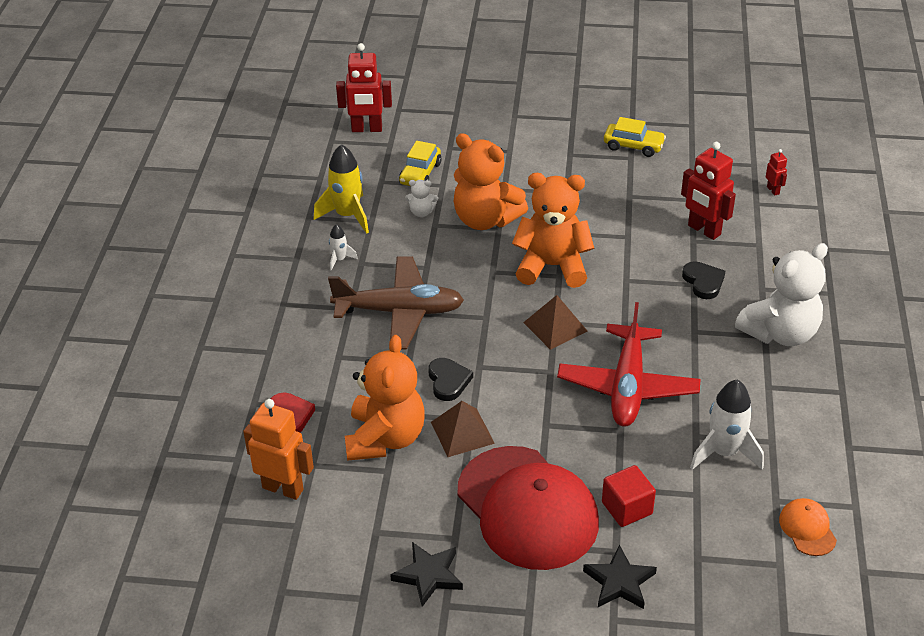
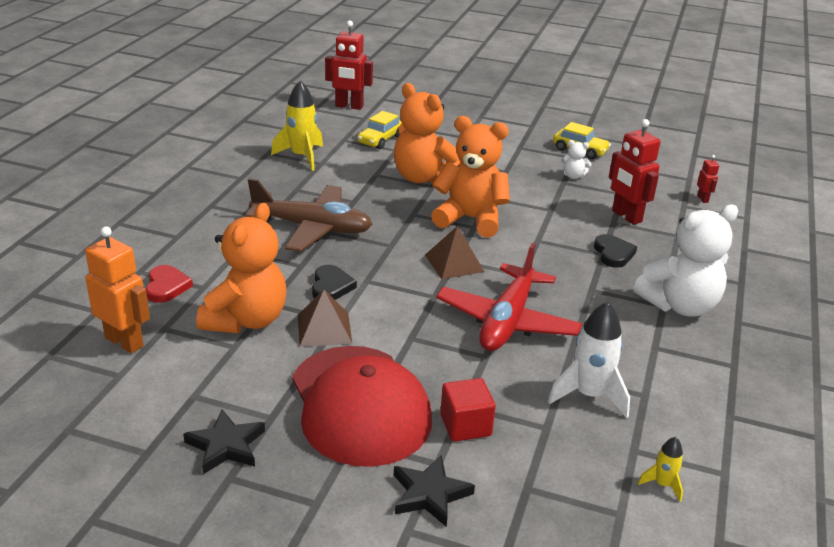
camera: 10 degrees right, 10 degrees down
(339, 259) = (278, 184): white rocket -> none
(421, 212) = (368, 164): white teddy bear -> white teddy bear (573, 176)
(807, 529) = (662, 484): orange cap -> yellow rocket

